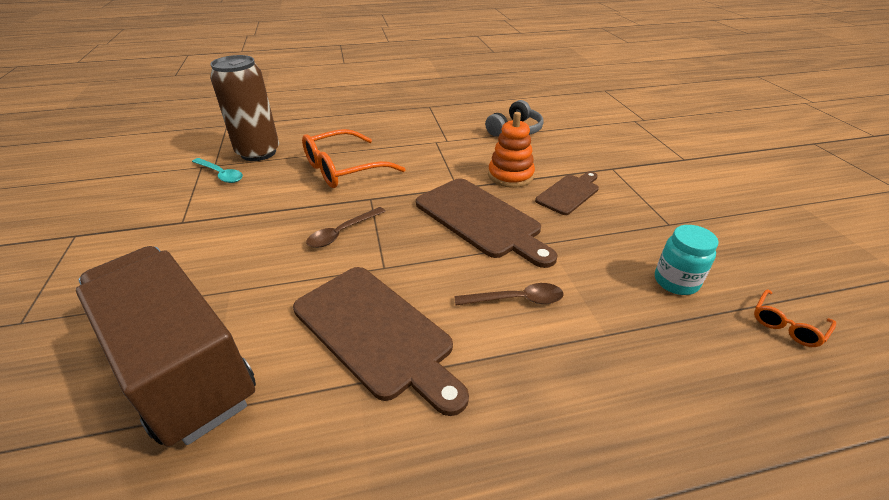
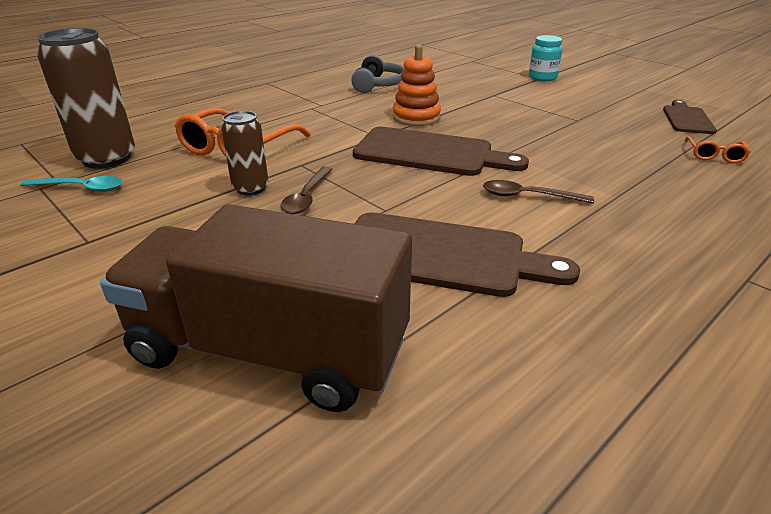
camera: 30 degrees left, 5 degrees down
(314, 210) = (250, 188): none -> brown can
(516, 300) = (528, 196): brown spoon -> brown spoon turned 135 degrees counterclockwise
(569, 193) = (481, 118): brown cutting board -> brown cutting board (687, 119)
(676, 281) = (623, 152): turquoise jar -> turquoise jar (542, 77)

